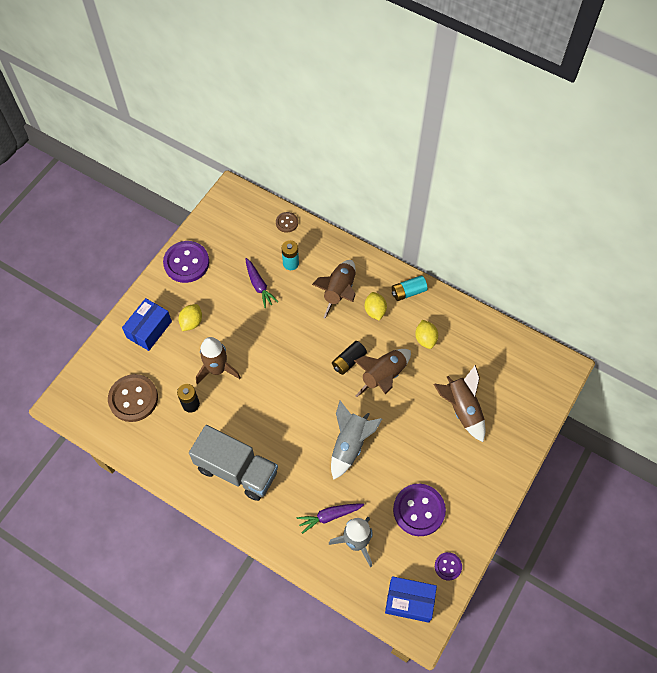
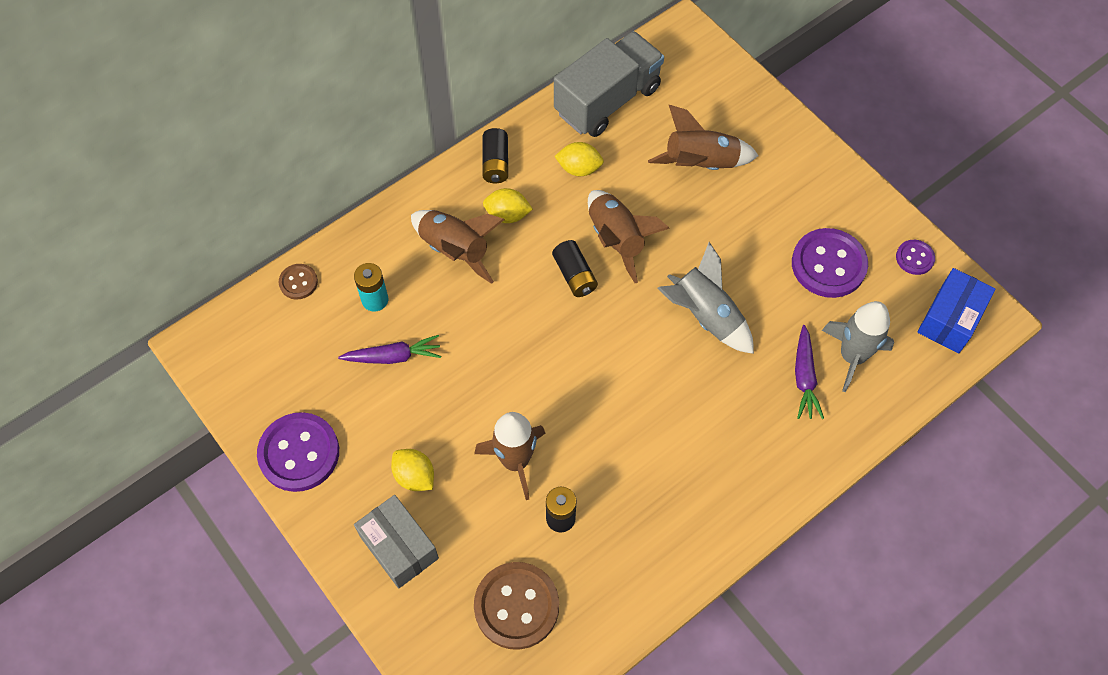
camera: 70 degrees left, 0 degrees up
(149, 329) = (399, 547): blue box -> grey box
(237, 470) = (694, 481): grey truck -> grey truck (607, 100)
(408, 292) = (495, 163): turquoise battery -> black battery

